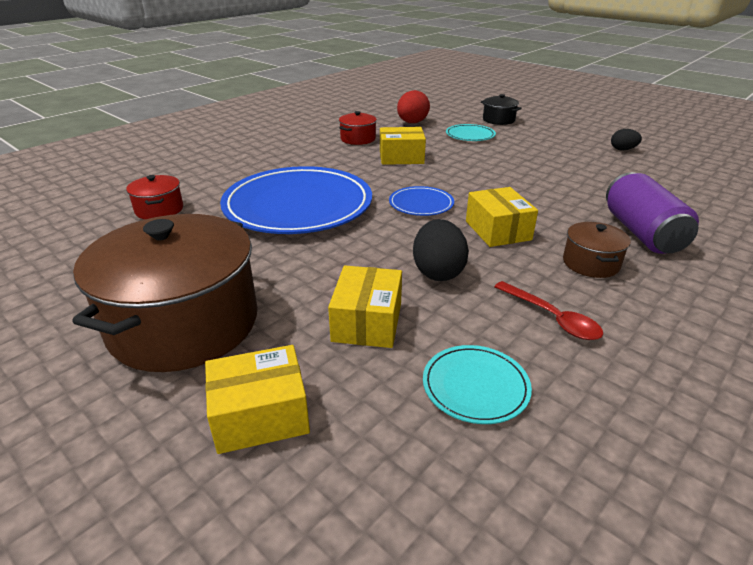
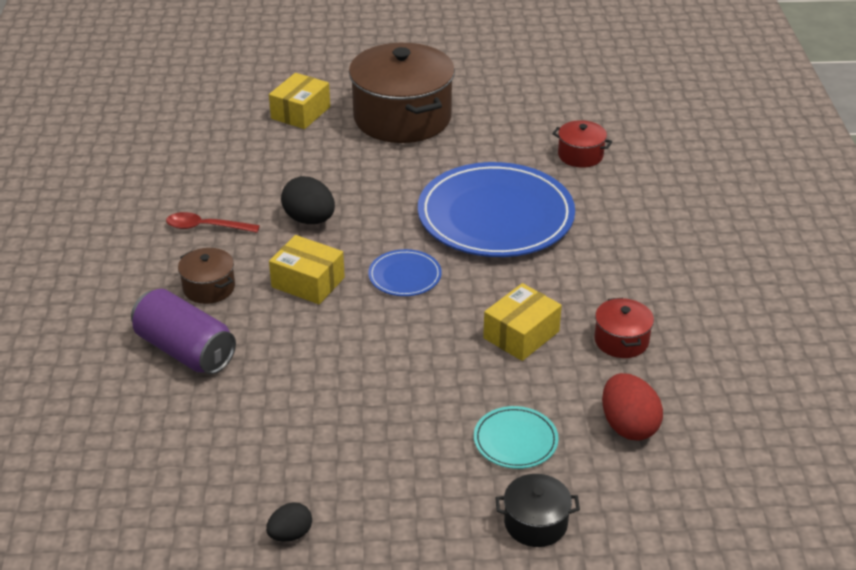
camera: 135 degrees right, 5 degrees up
(367, 322) = (310, 168): yellow box -> none
(475, 386) = (217, 170): turquoise plate -> none

